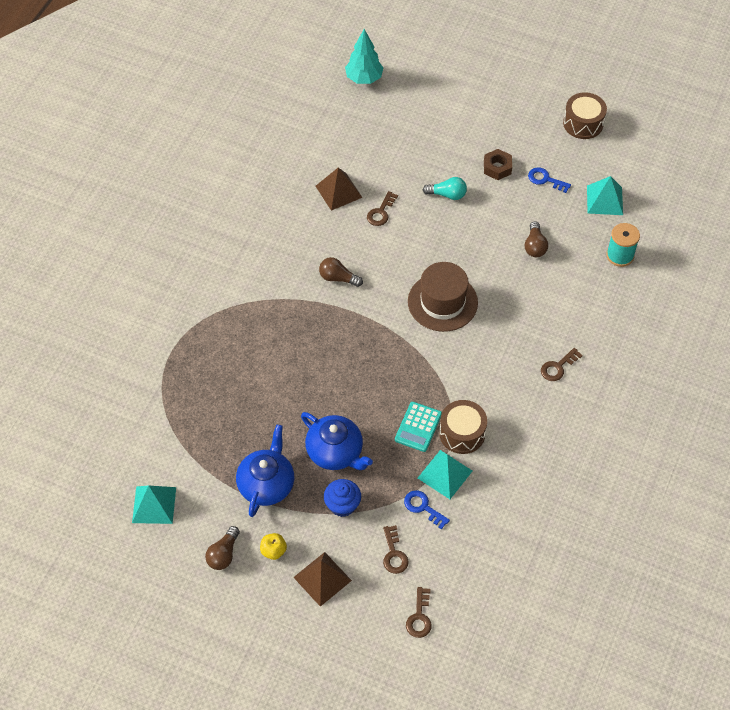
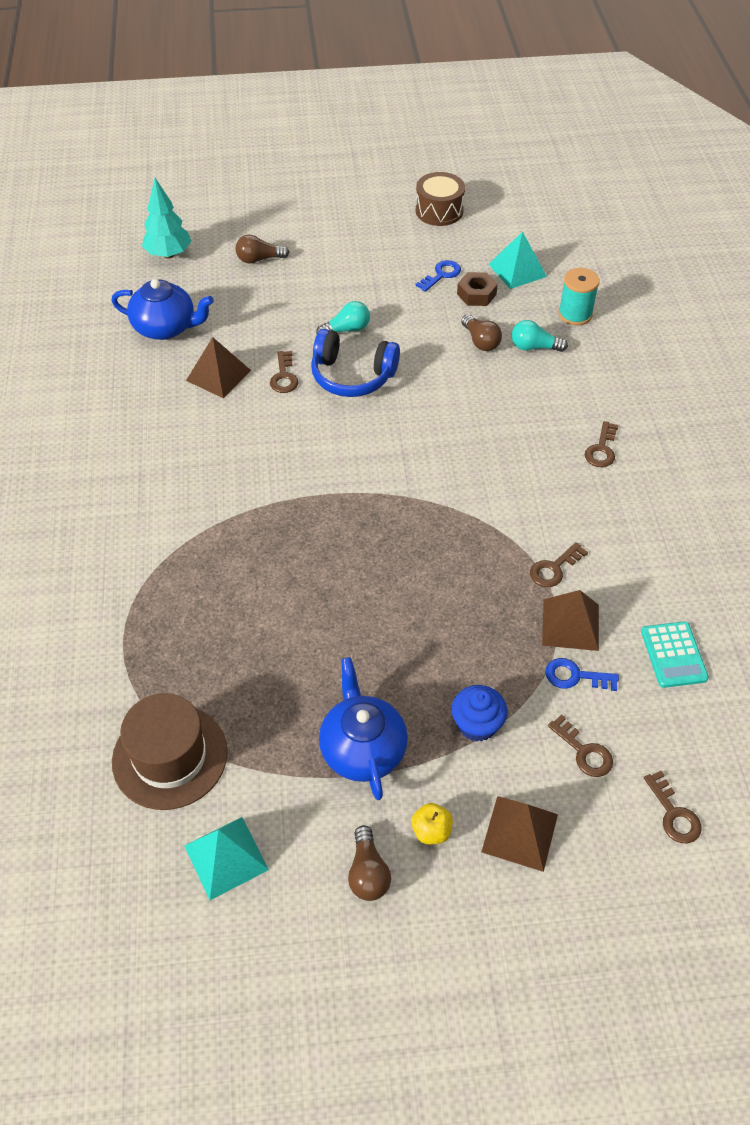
camera: 30 degrees left, 5 degrees down
(335, 452) = (422, 664): blue teapot -> blue teapot (166, 327)
(338, 278) = (283, 465): brown light bulb -> brown light bulb (259, 259)
(418, 427) = (499, 586): turquoise calculator -> turquoise calculator (673, 655)
(427, 232) = (352, 375): none -> blue headphones
(442, 302) = (424, 439): brown hat -> brown hat (170, 756)
(445, 474) = (570, 624): turquoise pyramid -> brown pyramid
(462, 433) = (554, 568): brown drum -> brown key
(497, 167) = (381, 283): brown nut -> brown nut (476, 294)
(545, 179) = (441, 275): blue key -> blue key turned 135 degrees clockwise
(569, 268) = (534, 347): none -> turquoise light bulb

